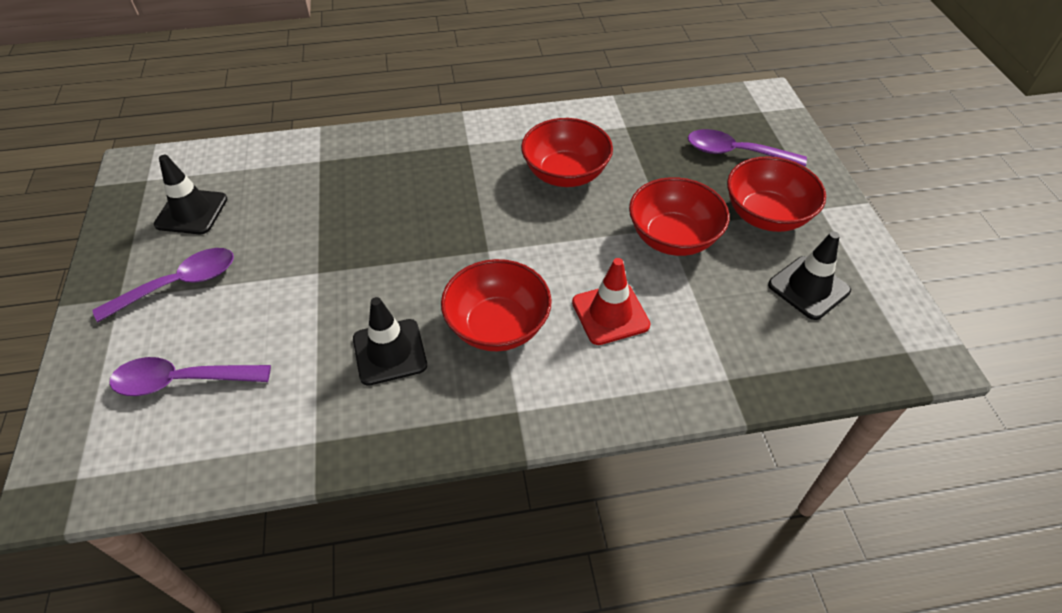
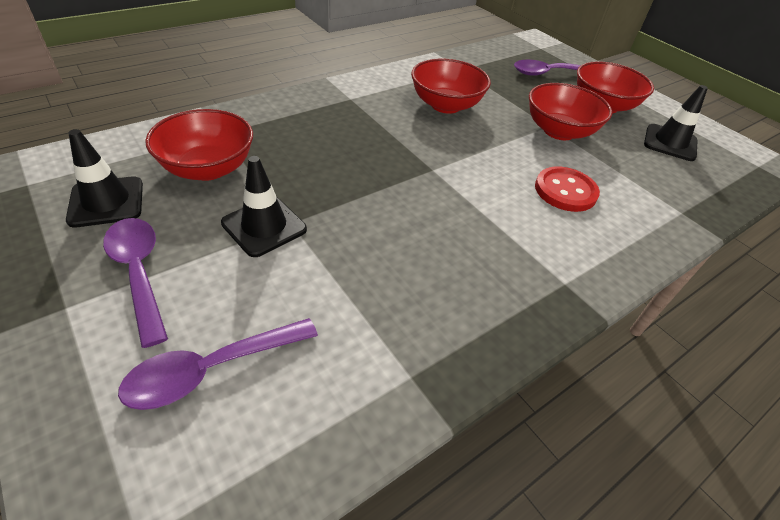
camera: 30 degrees left, 5 degrees down
(179, 284) = (139, 272): purple spoon -> purple spoon turned 60 degrees counterclockwise
(390, 352) = (416, 270): black traffic cone -> black traffic cone (264, 226)
(497, 326) = (490, 223): red bowl -> red bowl (208, 168)
(610, 314) = (565, 191): red traffic cone -> red button

